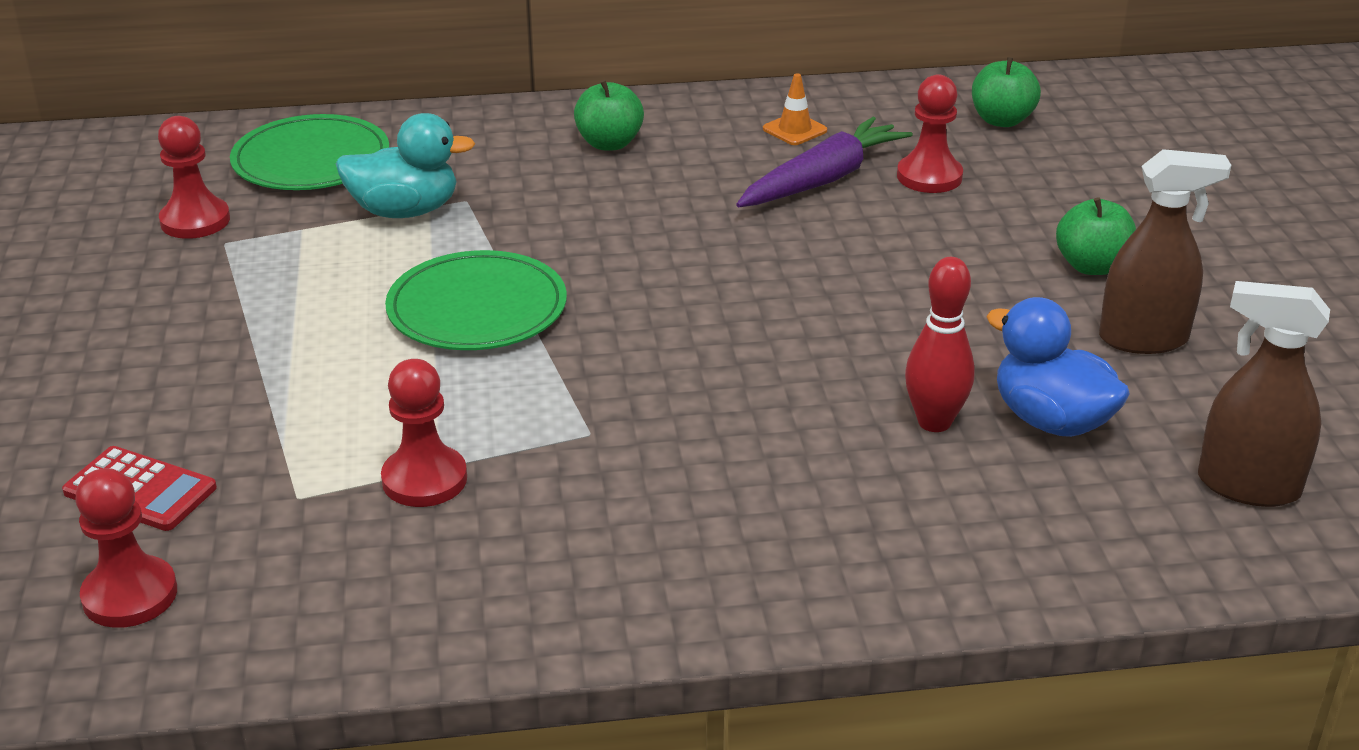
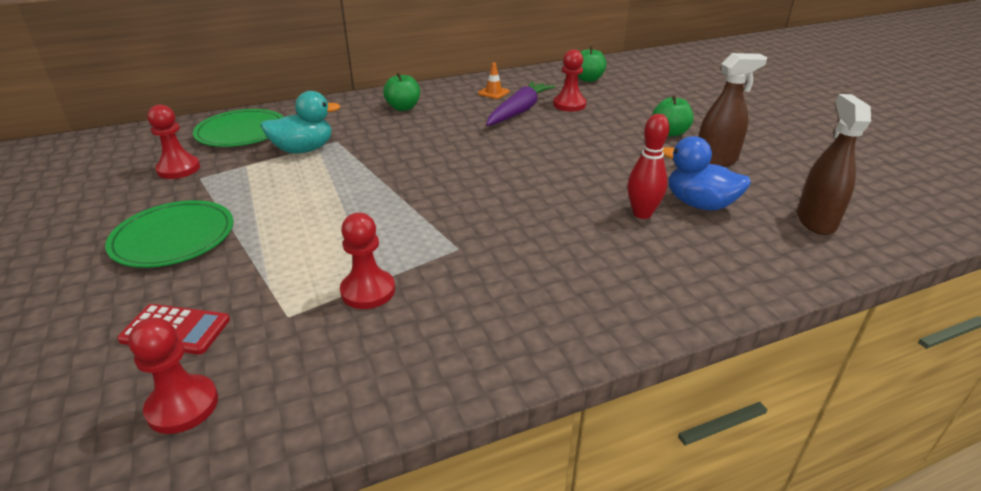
camera: 15 degrees left, 0 degrees up
(477, 308) = (363, 192): green plate -> green plate (173, 238)
(1247, 486) = (815, 221): brown spray bottle -> brown spray bottle turned 90 degrees clockwise

